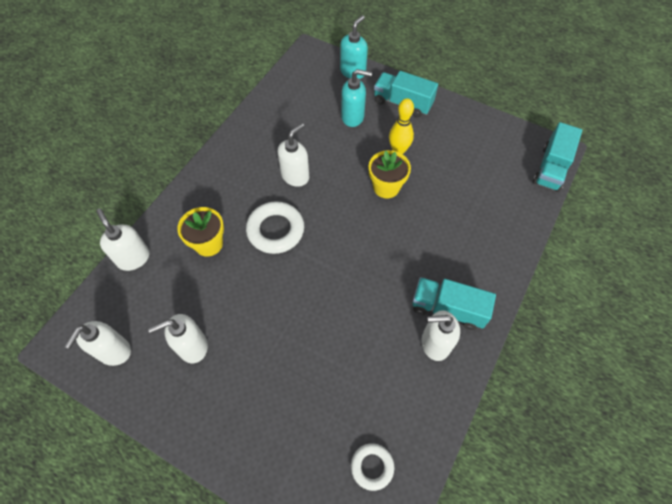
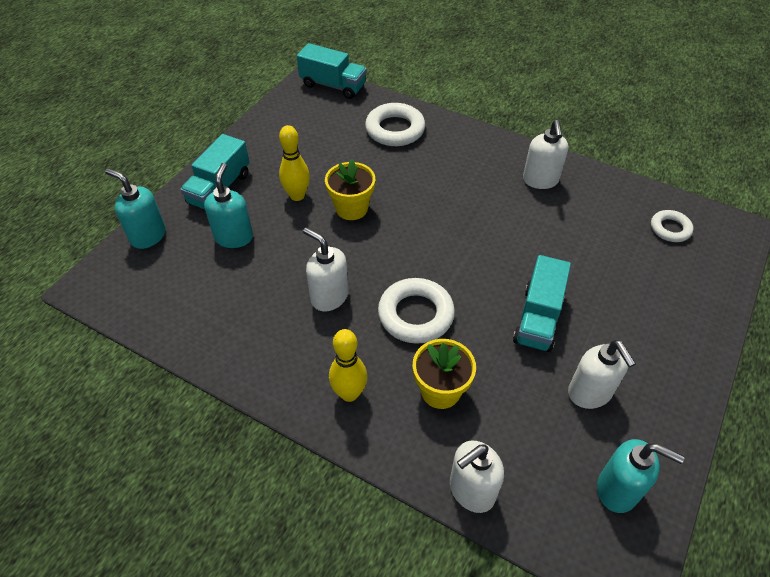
camera: 90 degrees left, 10 degrees down
(114, 351) = (618, 490): white soap dispenser -> turquoise soap dispenser
(214, 190) = (349, 393): none -> yellow bowling pin
(448, 309) = (502, 169): turquoise truck -> turquoise truck (538, 318)
(493, 218) = (395, 129): none -> white ring

